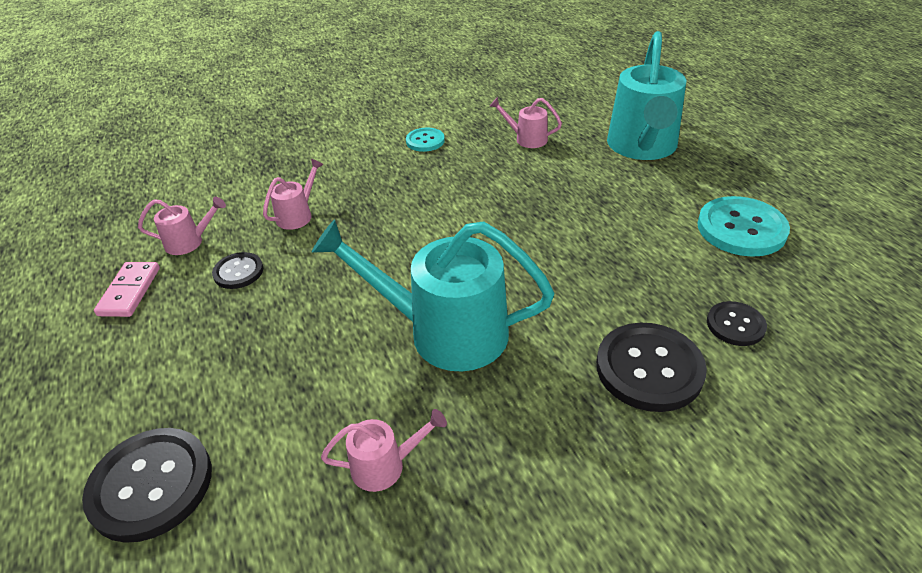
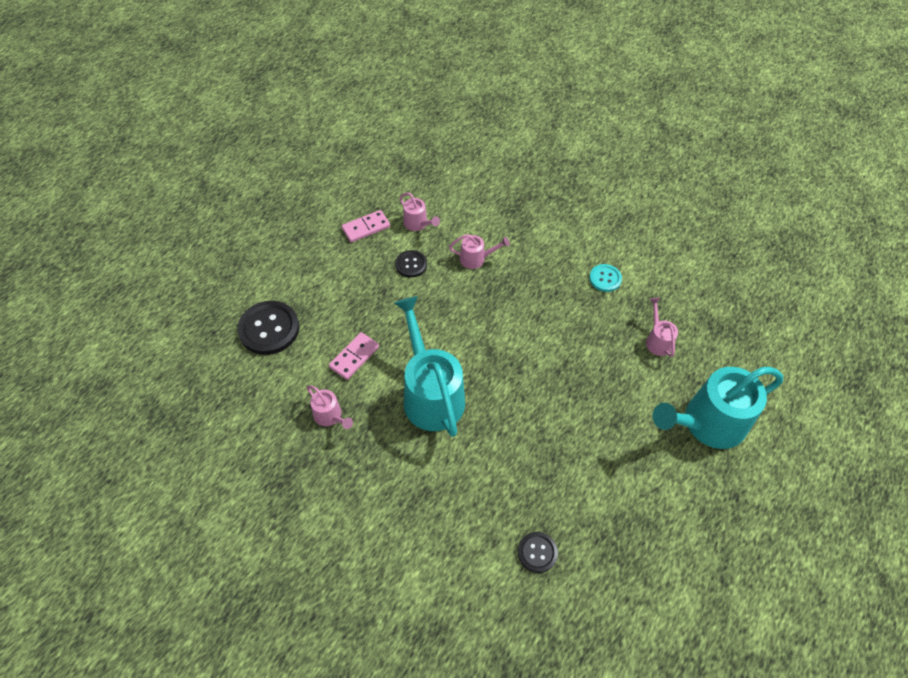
camera: 55 degrees right, 15 degrees up
(314, 391) = (354, 357): none -> pink domino
(649, 368) = (468, 514): black button -> none
(741, 229) = (646, 528): turquoise button -> none

